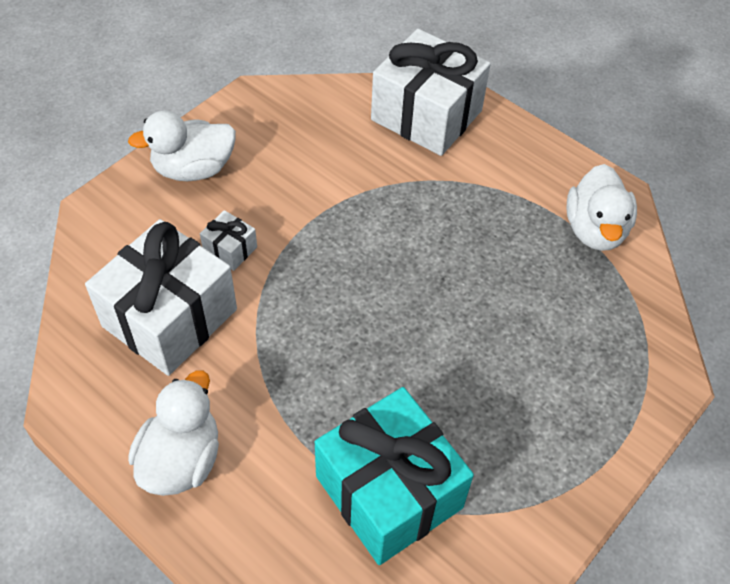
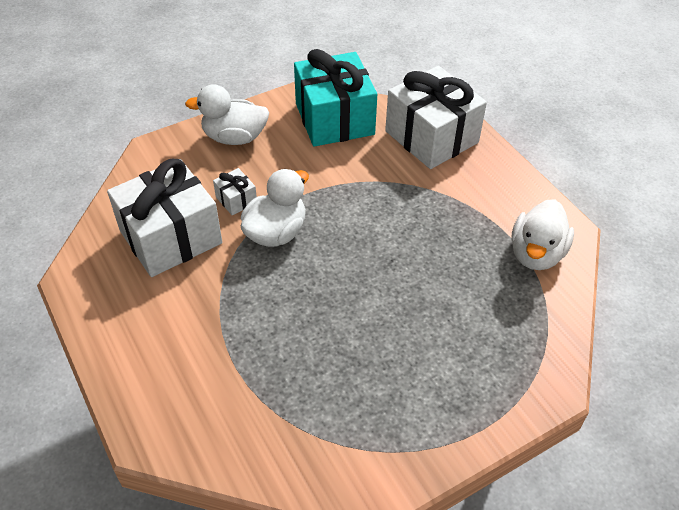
camera: 20 degrees right, 5 degrees down
(181, 459) = (134, 339): white duck -> white duck (276, 232)
(389, 492) = (278, 407): turquoise gift -> turquoise gift (334, 119)

